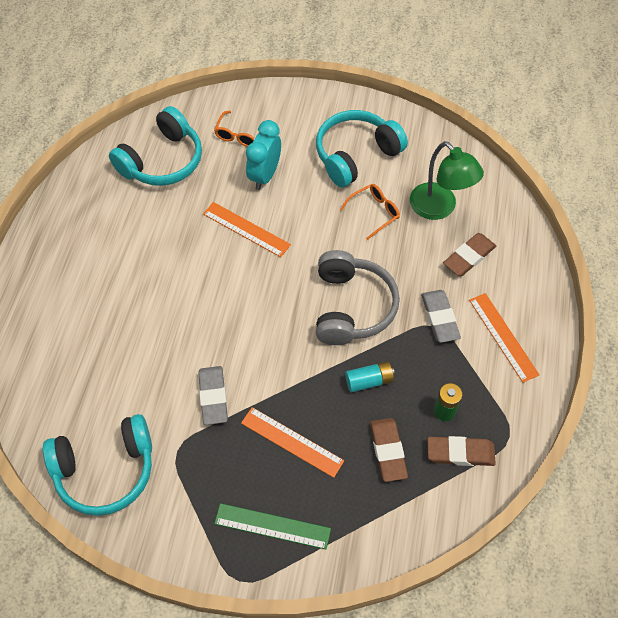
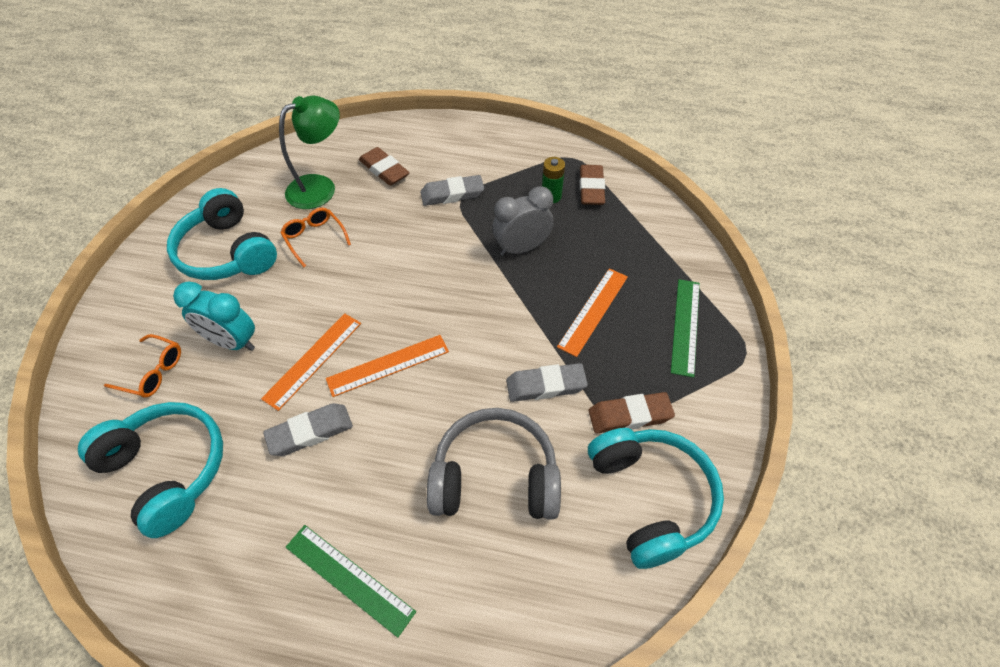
camera: 90 degrees left, 5 degrees down
(75, 272) = (349, 578): none -> green ruler
(183, 236) = (310, 432): none -> grey eraser
(351, 307) = (434, 260): grey headphones -> grey headphones (495, 477)
(369, 381) = (521, 248): turquoise battery -> grey clock
(388, 451) = (595, 236): brown eraser -> brown eraser (629, 415)
(503, 337) = (474, 154): orange ruler -> orange ruler (388, 365)

